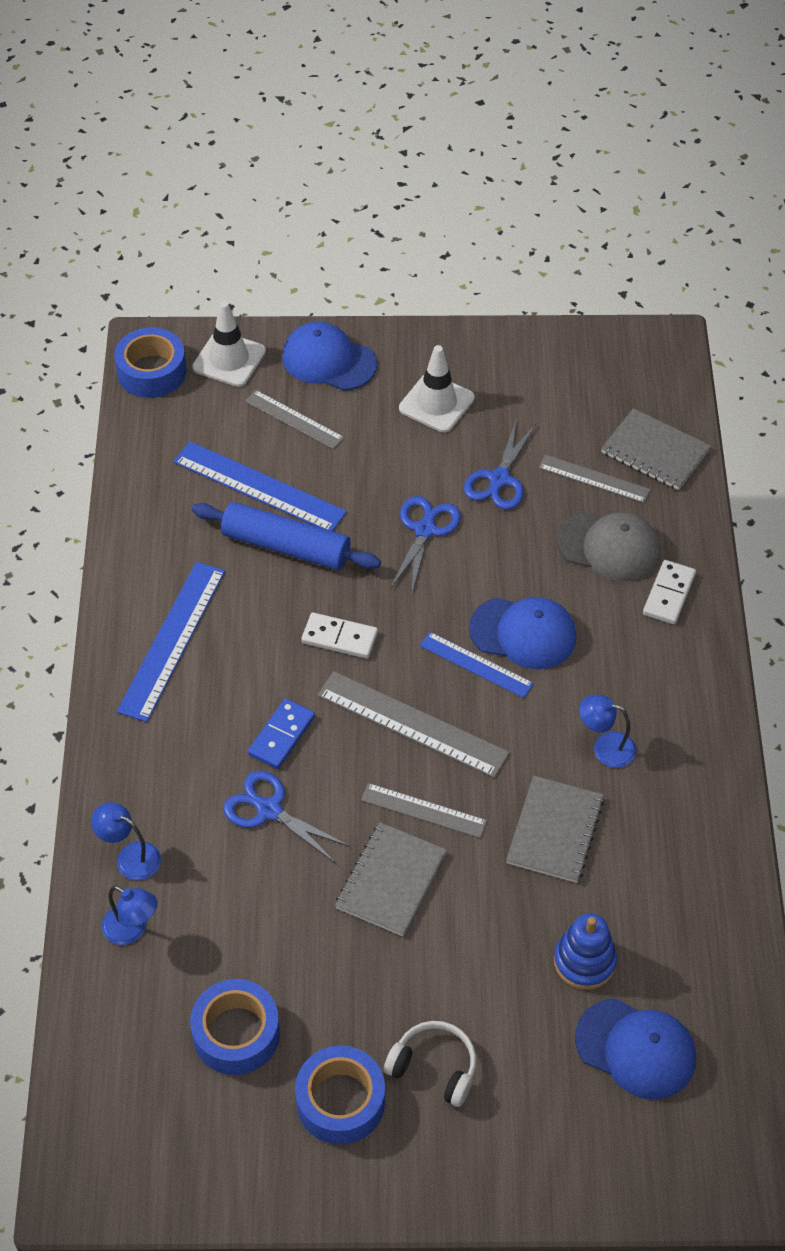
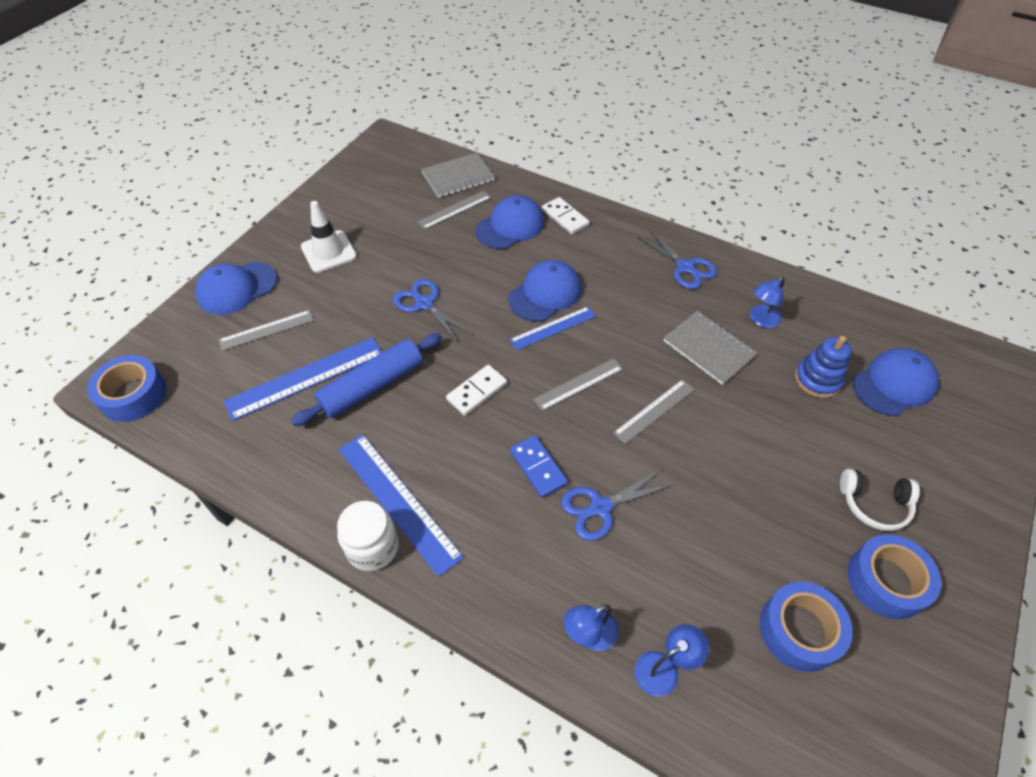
camera: 60 degrees left, 0 degrees up
(115, 647) = (373, 547): none -> white jar
(229, 359) = (175, 342): white traffic cone -> none
(391, 880) = (703, 457): grey notebook -> none
(412, 724) = (578, 384): grey ruler -> grey ruler, size x0.61
(434, 1067) = (874, 504): white headphones -> white headphones turned 135 degrees counterclockwise
(499, 479) = (416, 250): blue scissors -> blue scissors (685, 267)
(605, 747) = (658, 295): blue lamp -> blue lamp (761, 320)
(608, 546) = (510, 226): grey cap -> blue cap

